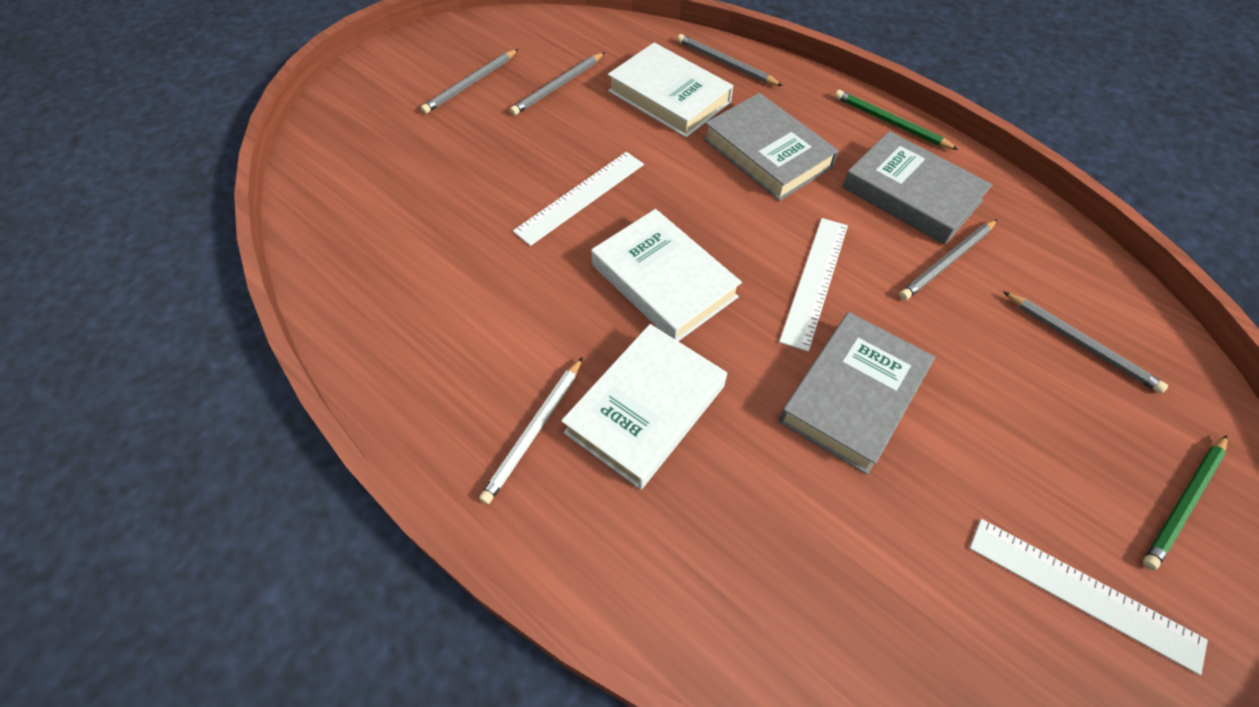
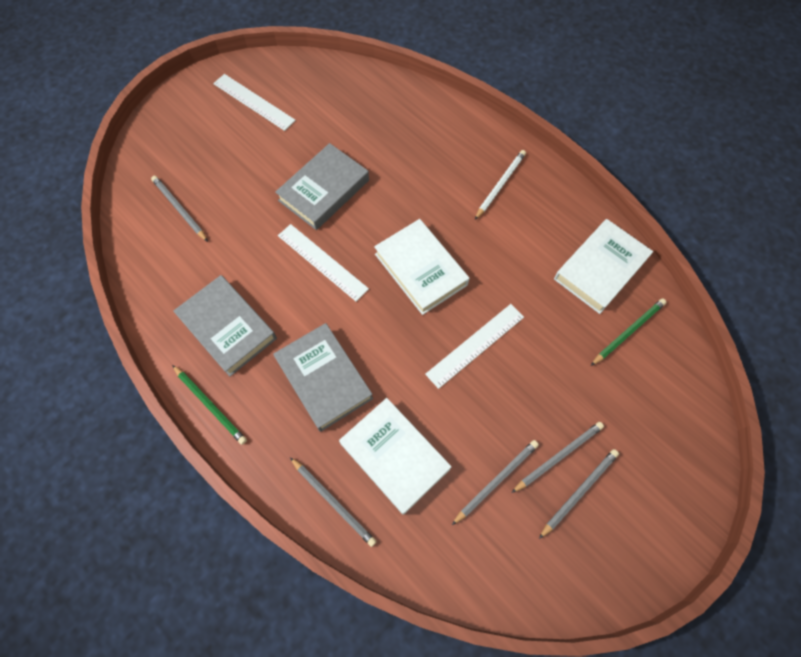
camera: 175 degrees left, 10 degrees up
(645, 409) = (439, 191): white book -> white book (600, 269)
(815, 281) = (322, 262): white ruler -> white ruler turned 75 degrees counterclockwise
(947, 262) = (230, 269): grey pencil -> grey pencil (558, 456)
(1184, 503) = (183, 130): green pencil -> green pencil (628, 332)

